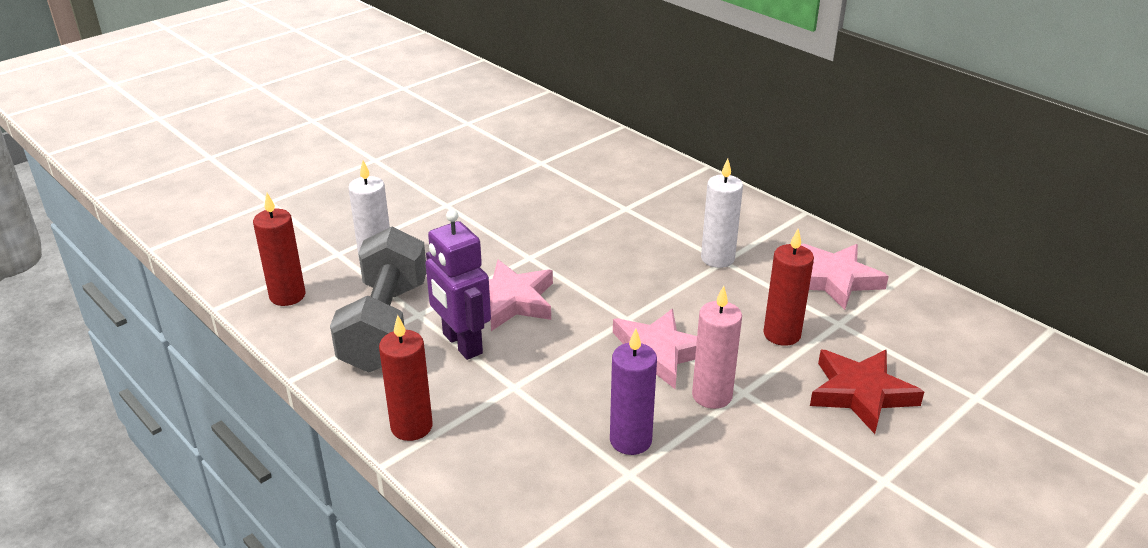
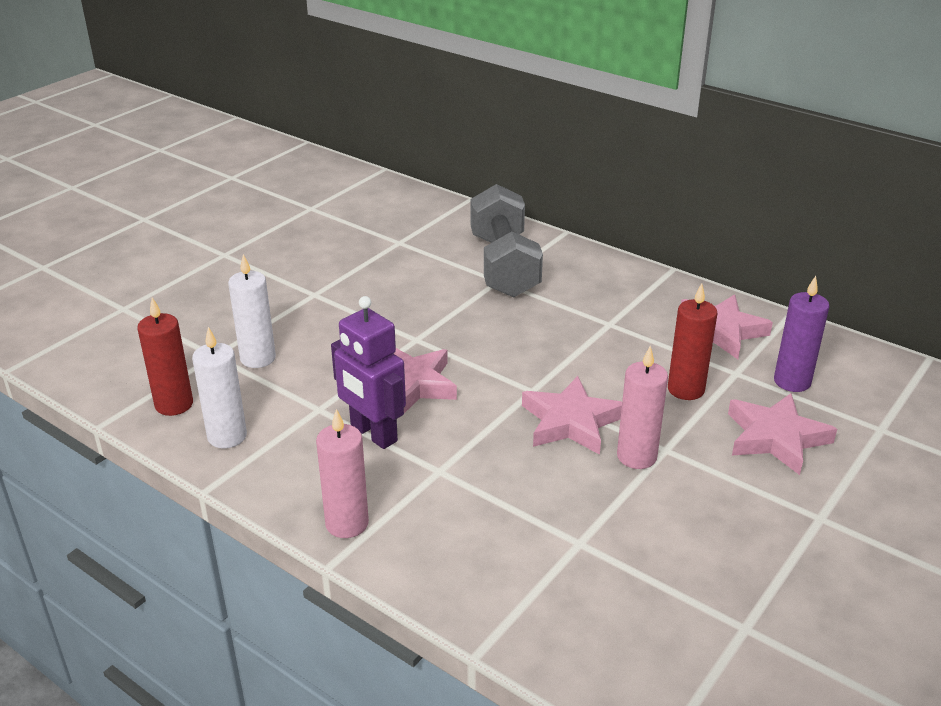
camera: 10 degrees left, 0 degrees up
(385, 325) = (288, 424): grey dumbbell -> grey dumbbell (504, 265)
(411, 427) = (347, 523): red candle -> pink candle
(630, 440) = (571, 510): purple candle -> purple candle (792, 381)
(717, 258) = (603, 322): white candle -> white candle (227, 436)
(861, 393) = (776, 438): red star -> pink star

